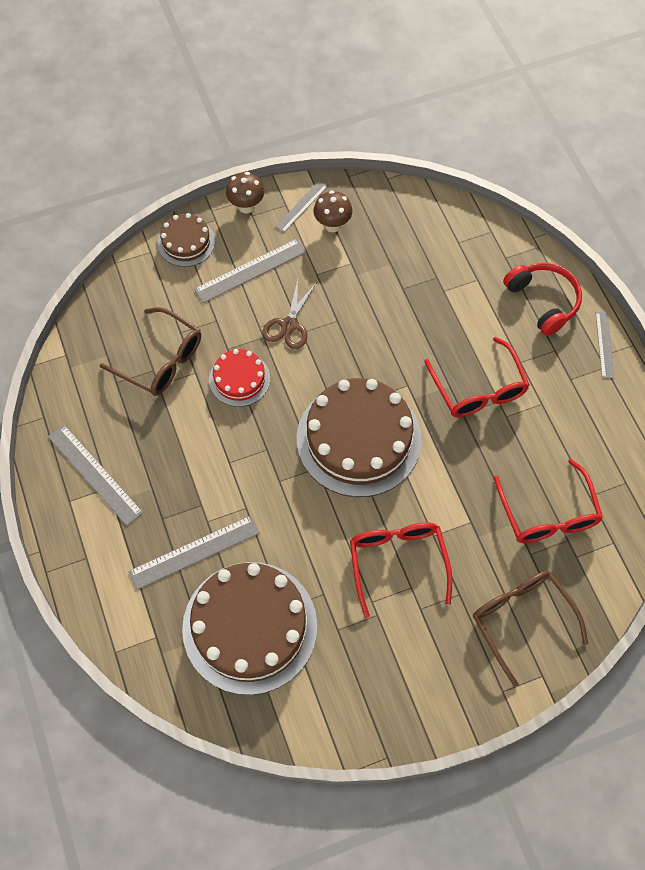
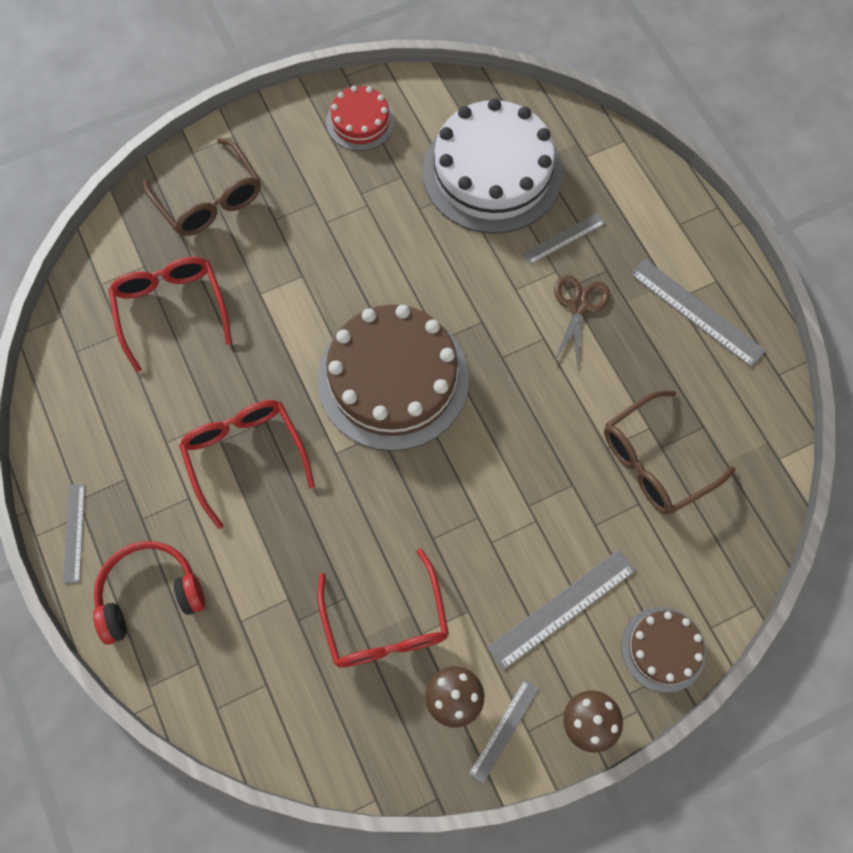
camera: 175 degrees right, 5 degrees up
(161, 360) = (655, 461): brown glasses -> brown glasses turned 60 degrees counterclockwise
(194, 552) = (564, 238): grey ruler -> grey ruler, size x0.62
(239, 379) = (549, 444): red cake -> red cake (360, 121)
(250, 627) = (492, 172): brown cake -> white cake
(288, 325) = (497, 526): brown scissors -> brown scissors (578, 306)
(398, 562) = (341, 245): red glasses -> red glasses (385, 623)
(543, 301) = (150, 593): red headphones -> red headphones turned 105 degrees clockwise

